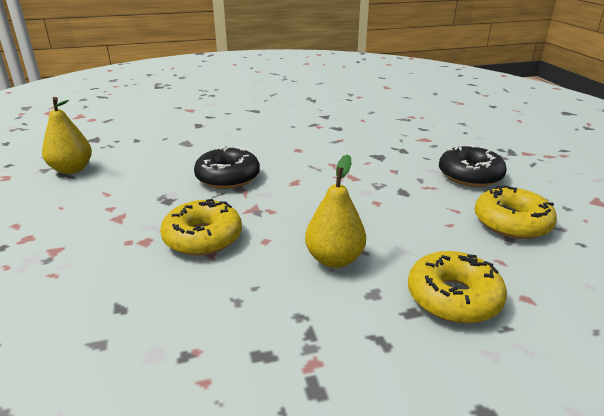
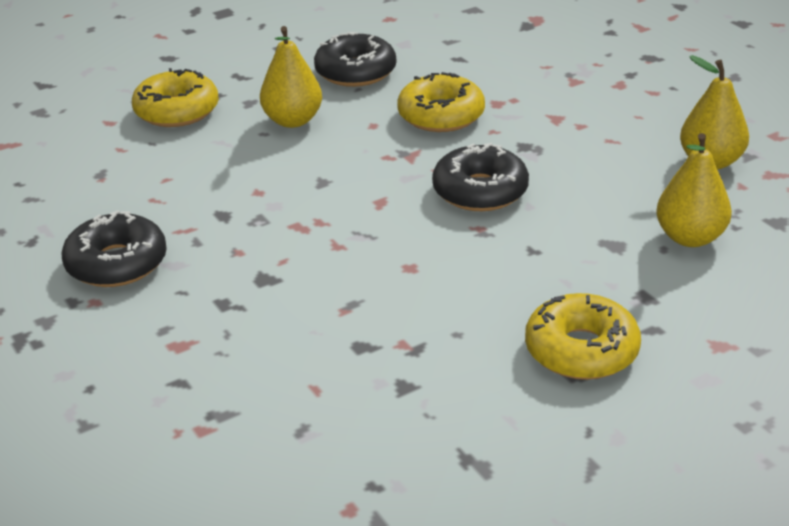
camera: 165 degrees right, 5 degrees up
(146, 139) = (690, 238): none -> yellow pear
(243, 313) = (355, 72): none -> black donut
(511, 223) = (88, 194): yellow donut -> yellow donut (581, 350)

